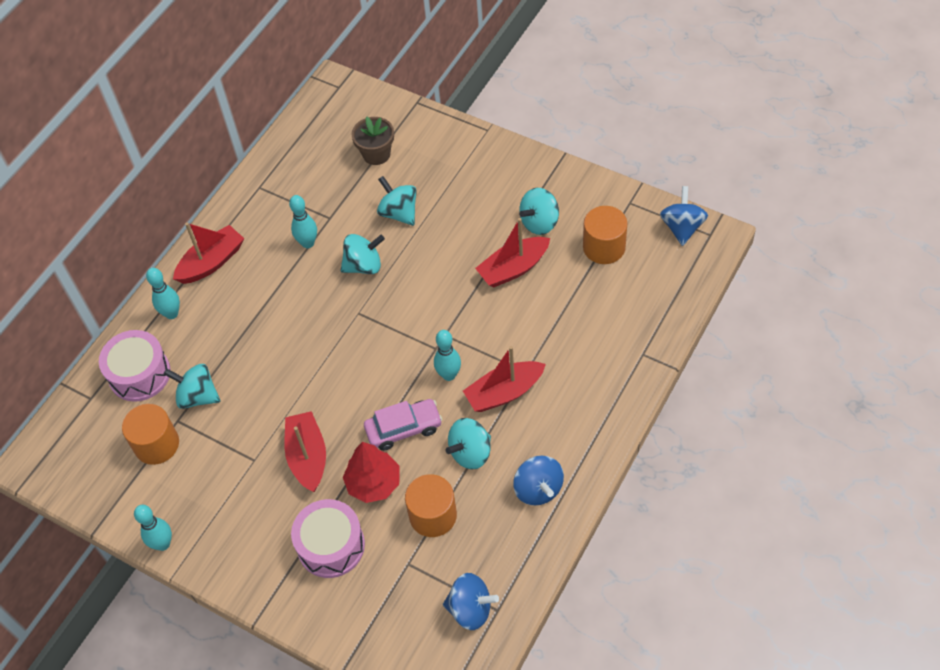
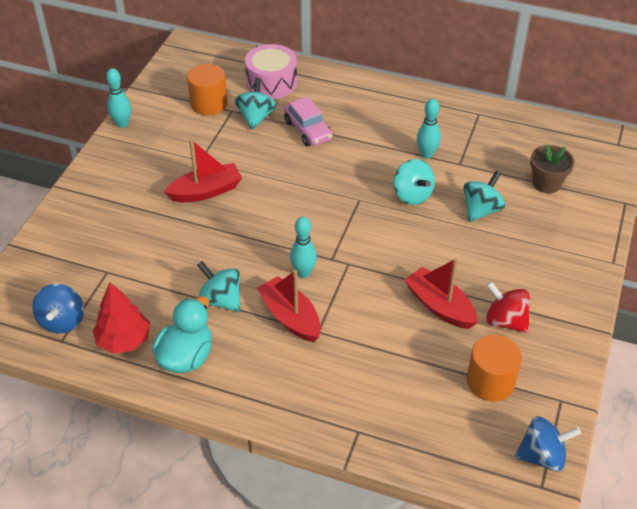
camera: 75 degrees right, 10 degrees down
(172, 314) = (332, 88): turquoise bowling pin -> none
(212, 262) = (389, 100): red boat -> none
(331, 546) = (123, 219): pink drum -> none
(373, 483) = (184, 237): red tree -> red tree (124, 340)
(404, 428) = (241, 249): pink car -> pink car (308, 130)
(433, 515) = (154, 282): orange cylinder -> none
(538, 489) = (186, 357): blue spinning top -> turquoise duck
(539, 222) = (505, 321): turquoise spinning top -> red spinning top

